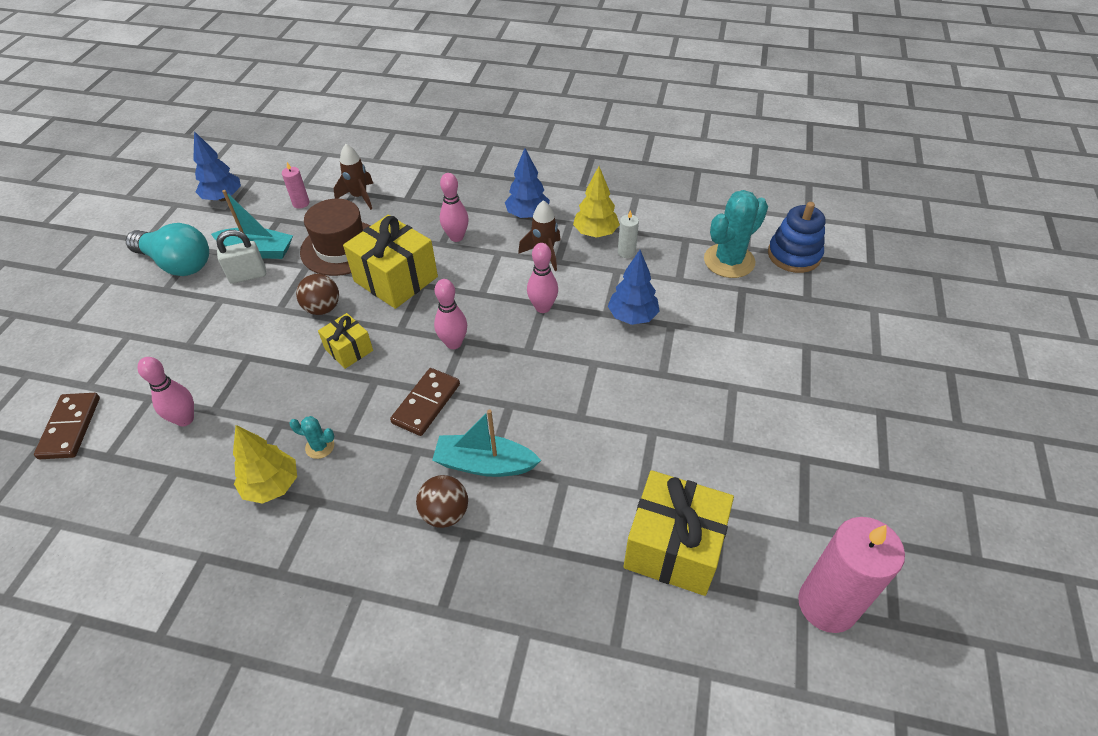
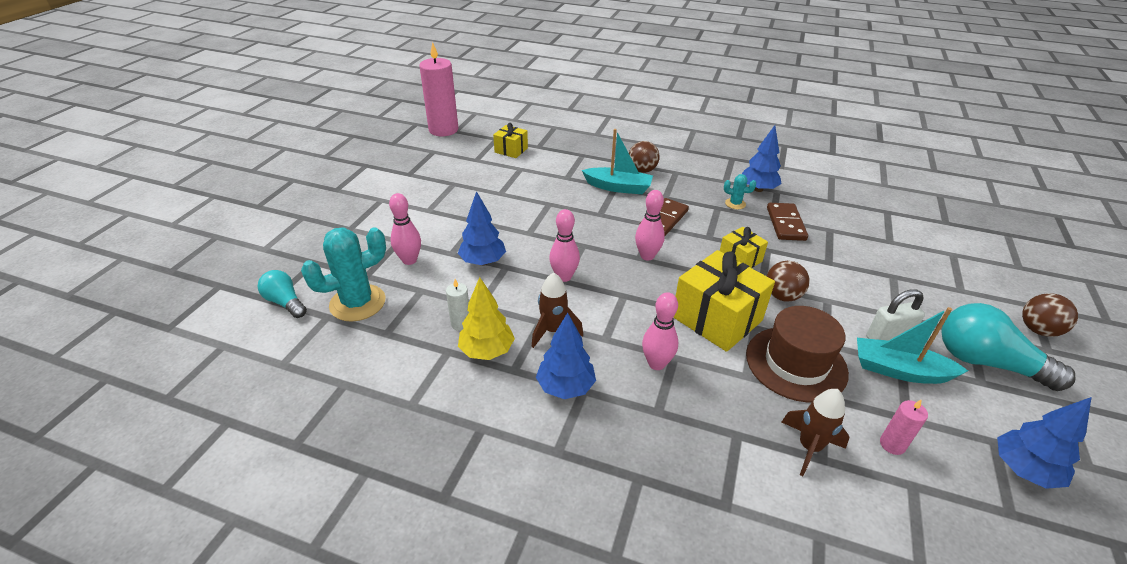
camera: 175 degrees left, 10 degrees down
(70, 427) = (934, 228): brown domino -> brown domino (785, 224)
(97, 297) = (1038, 330): none -> brown ball
(185, 419) = (848, 226): pink bowling pin -> pink bowling pin (409, 260)
(272, 485) = (758, 189): yellow tree -> blue tree
(673, 547) = (511, 150): yellow gift -> yellow gift, size x0.54
(794, 255) = (285, 302): blue stacking toy -> turquoise light bulb

